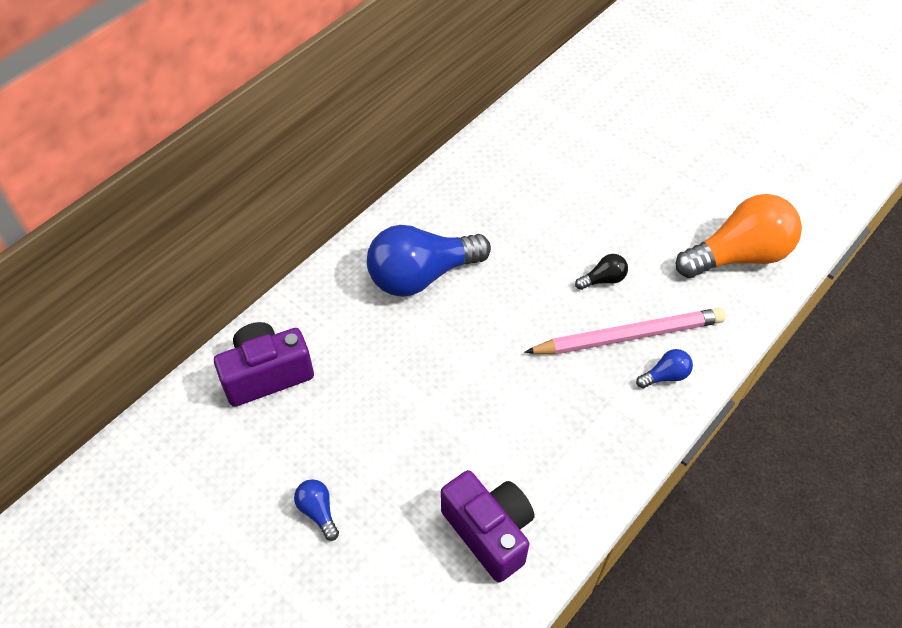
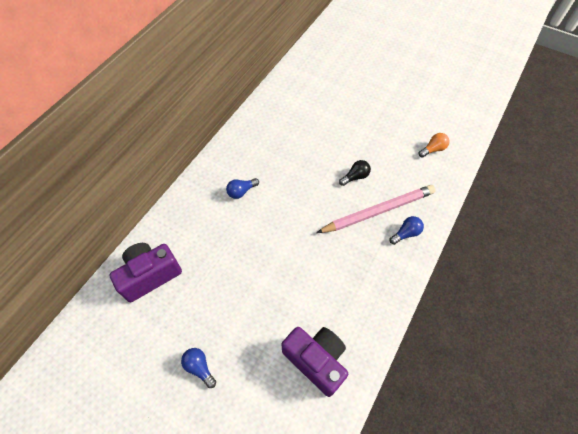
camera: 10 degrees left, 5 degrees up
(421, 275) = (241, 191): blue light bulb -> blue light bulb, size x0.43
(738, 255) = (433, 149): orange light bulb -> orange light bulb, size x0.43

